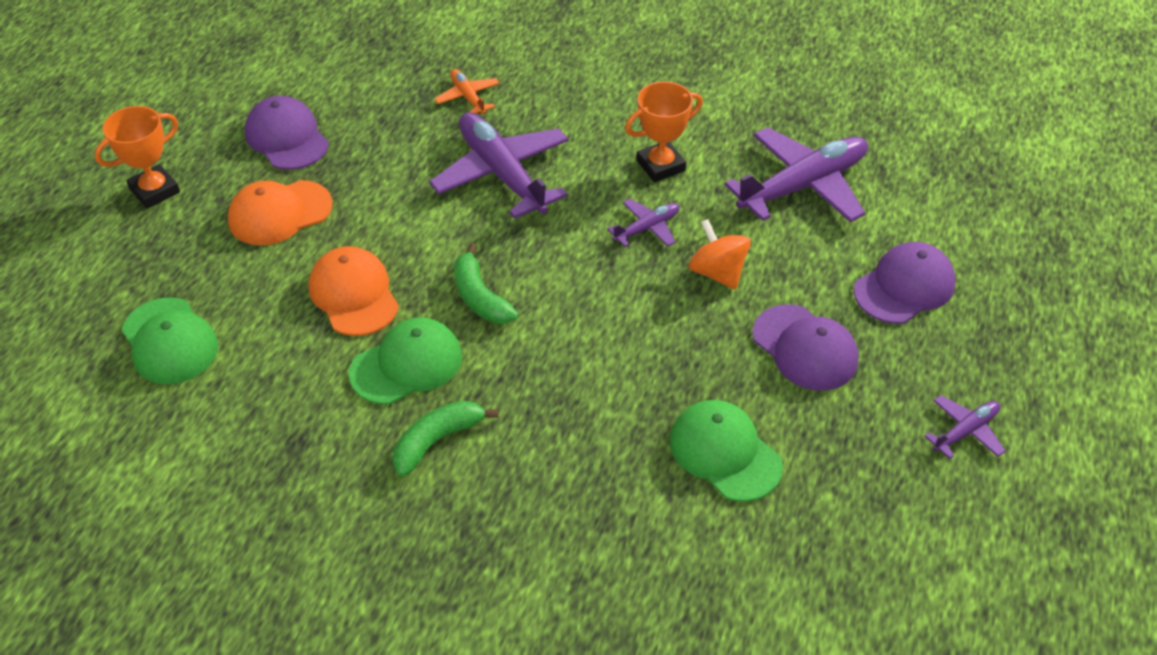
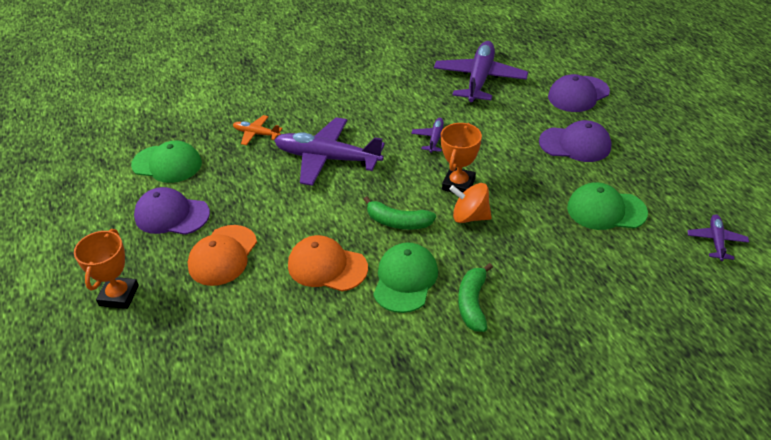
camera: 40 degrees left, 5 degrees down
(169, 341) = (247, 368): green cap -> green cap (167, 164)
(660, 165) = (403, 108): orange trophy -> orange trophy (458, 184)
(717, 272) = (494, 137): orange spinning top -> orange spinning top (470, 216)
(904, 287) = (578, 94): purple cap -> purple cap turned 135 degrees counterclockwise
(965, 431) = (679, 134): purple plane -> purple plane (716, 241)

